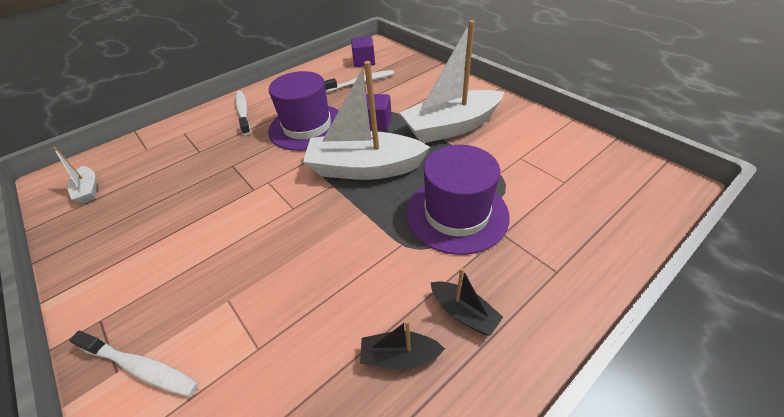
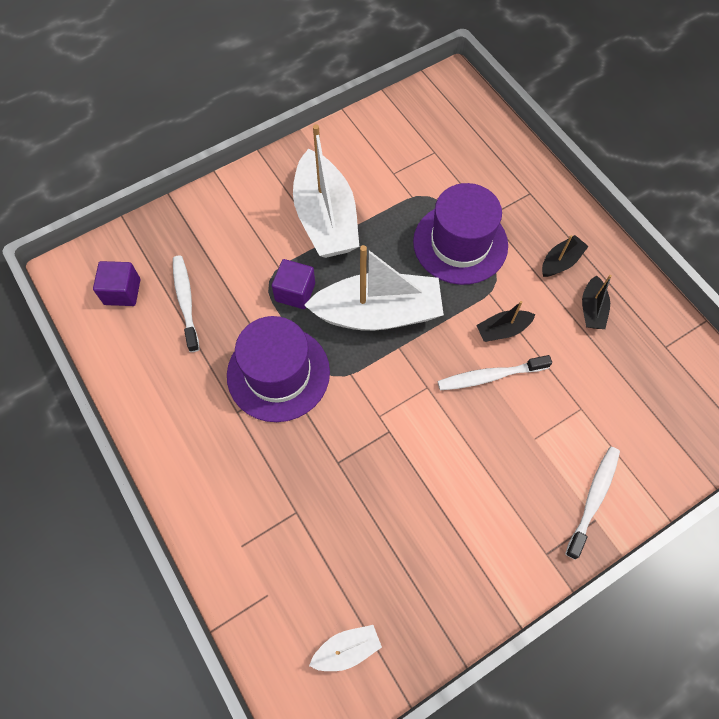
camera: 85 degrees left, 20 degrees up
(243, 112) = (213, 463): white toothbrush -> white toothbrush (489, 376)
(357, 259) = (502, 330): none -> black boat
(364, 168) = (378, 313): white boat -> white boat turned 105 degrees counterclockwise

